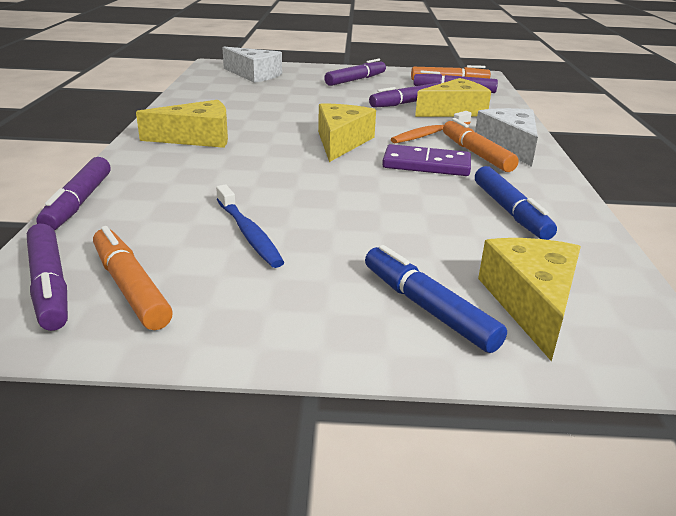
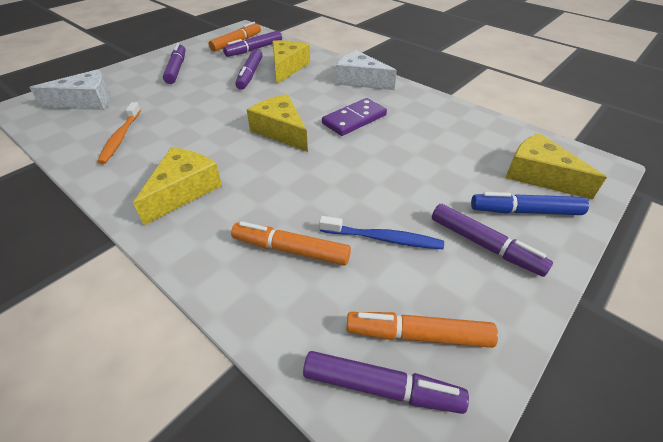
camera: 50 degrees left, 15 degrees up
(78, 203) = (238, 315): purple marker -> purple marker (485, 245)
(429, 134) = (311, 94): orange toothbrush -> orange toothbrush (121, 137)
(476, 154) = (358, 96): orange marker -> orange marker (291, 250)
(510, 212) = (441, 127): blue marker -> none

